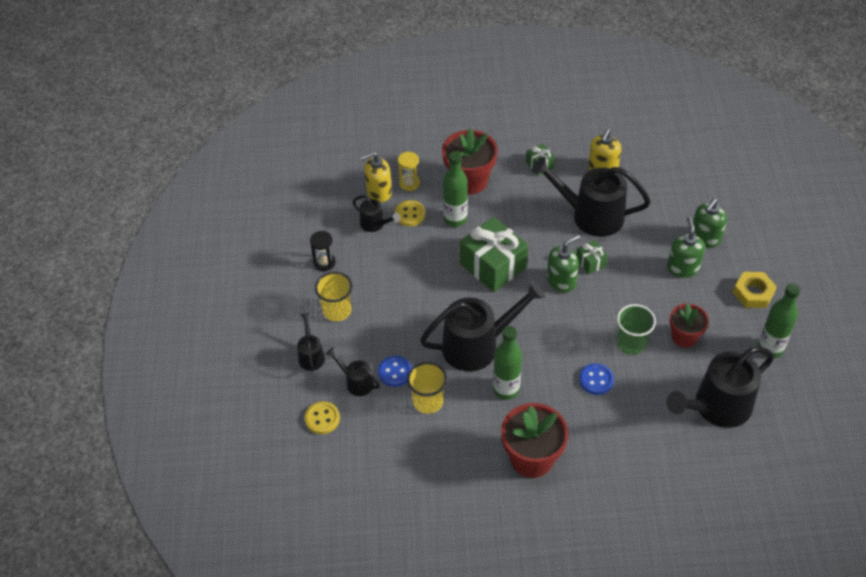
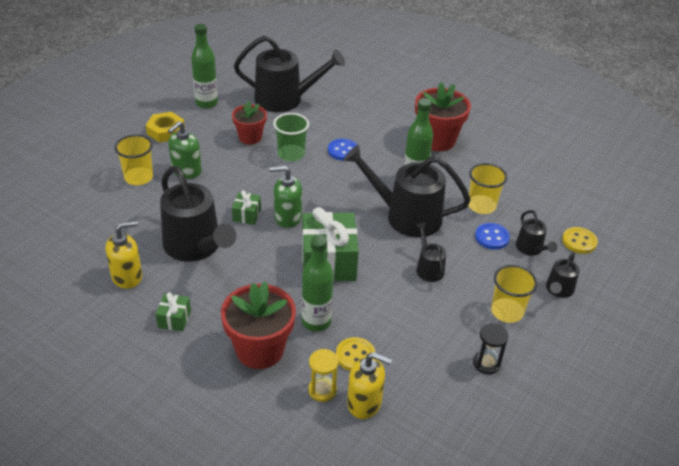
camera: 145 degrees left, 10 degrees down
(375, 224) = (400, 369): black watering can -> black watering can (428, 268)
(705, 238) = (138, 177): green soap dispenser -> yellow cup

